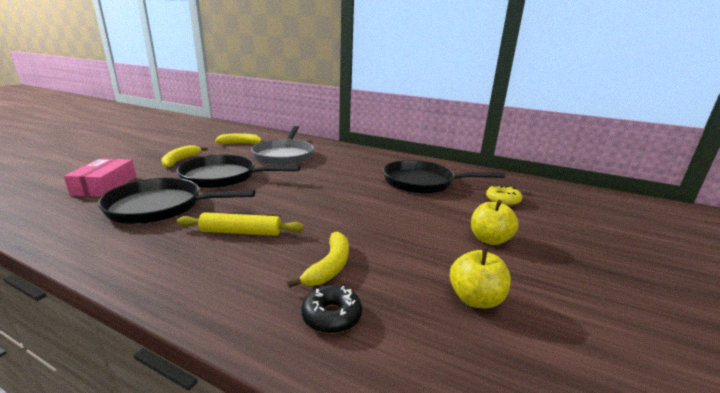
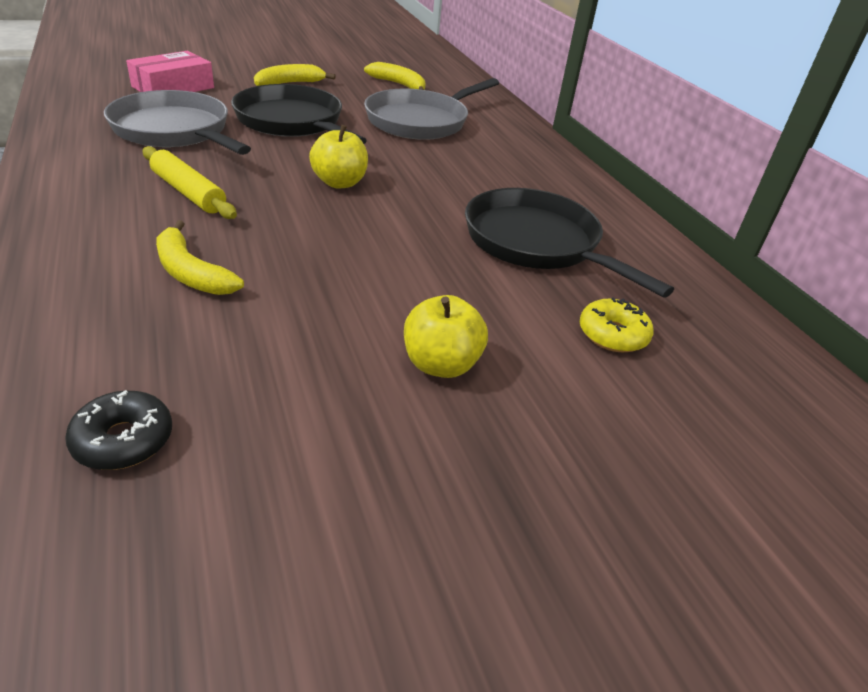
camera: 40 degrees right, 15 degrees up
(160, 207) = (175, 131): black pan -> grey pan
(330, 266) = (191, 273): yellow banana -> yellow banana turned 75 degrees clockwise
(331, 316) = (97, 315): black donut -> black donut (123, 440)
(475, 299) = (252, 402): yellow apple -> yellow apple (339, 183)

